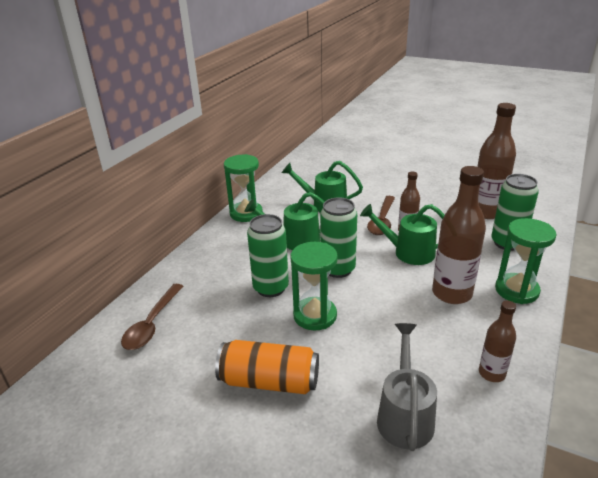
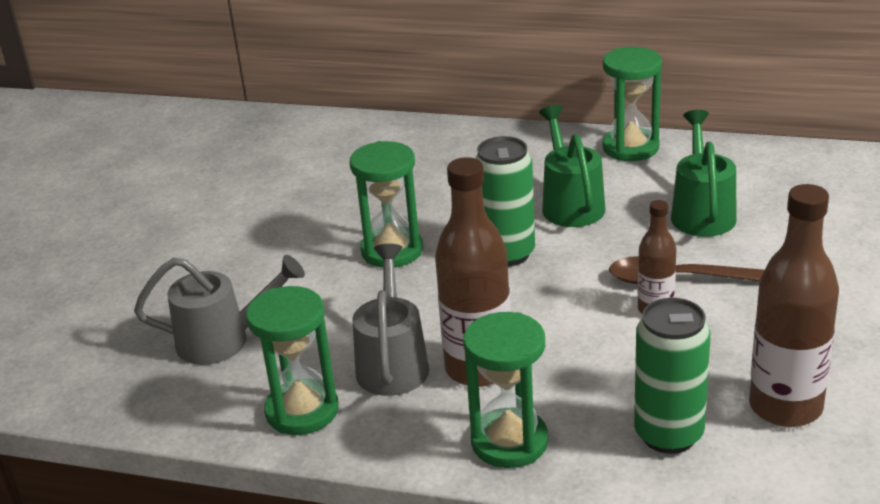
camera: 80 degrees right, 0 degrees up
(152, 324) = (350, 144): brown spoon -> none
(269, 381) = (268, 239): orange can -> none
(270, 288) = (442, 206): green can -> none
(408, 252) = (583, 316): green watering can -> none
(442, 327) = (393, 362): none -> grey watering can
(491, 373) = (302, 411): brown bottle -> green hourglass

